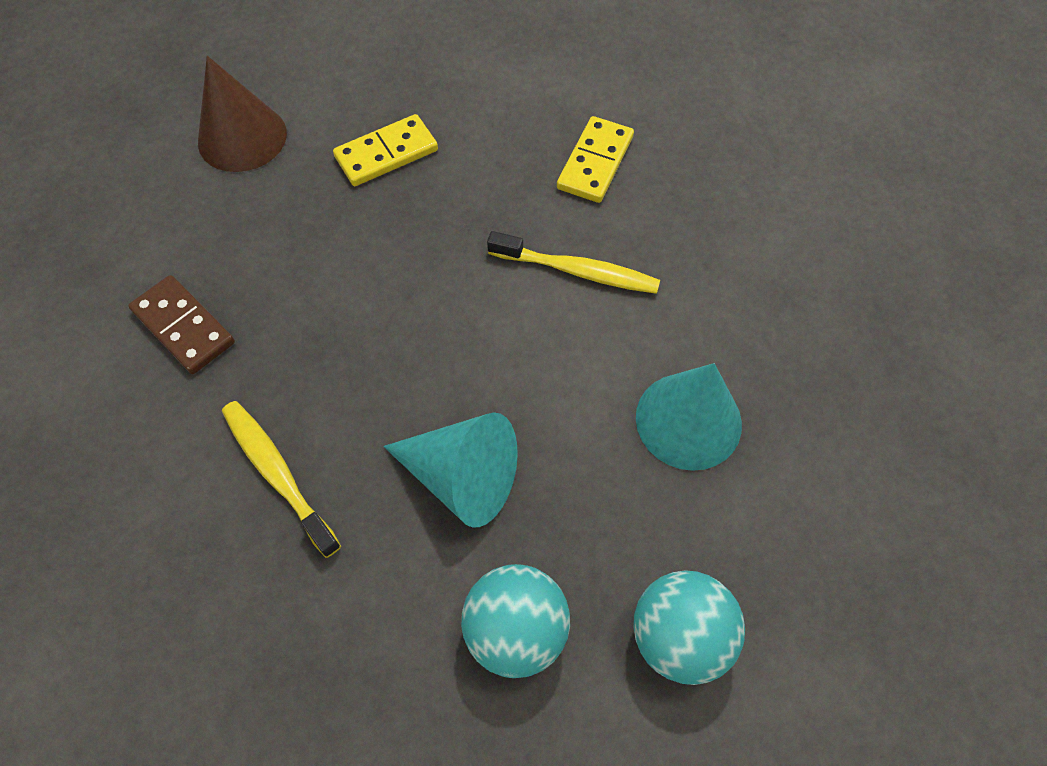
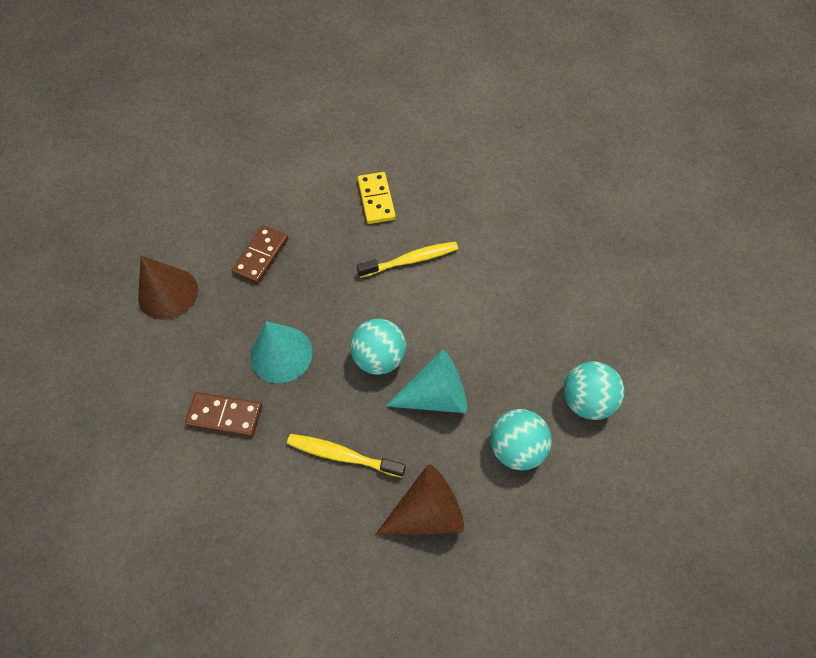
camera: 35 degrees left, 0 degrees up
(322, 628) = (426, 511): none -> brown cone
(386, 154) = (261, 256): yellow domino -> brown domino
(428, 376) = (379, 357): none -> turquoise ball
(688, 420) = (517, 301): turquoise cone -> turquoise cone (281, 354)

